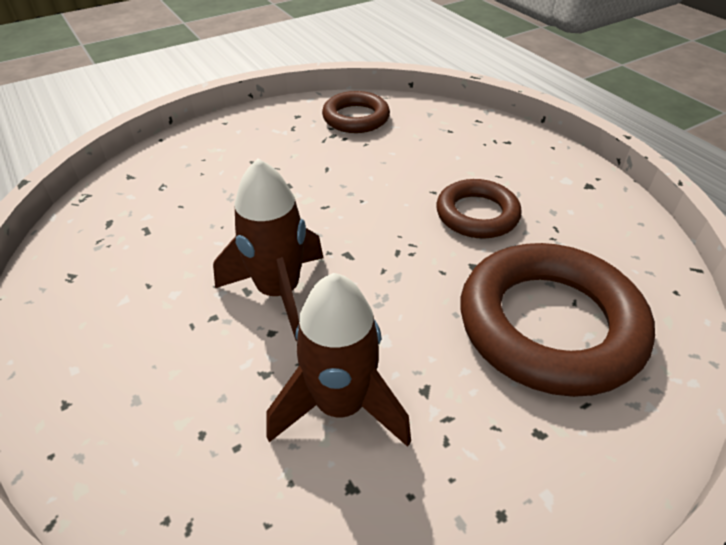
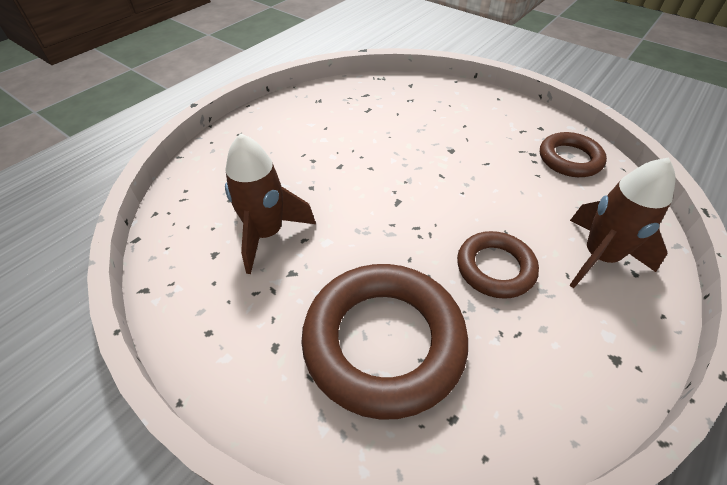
camera: 70 degrees right, 5 degrees up
(279, 292) = (345, 179): brown rocket -> brown rocket (599, 257)

